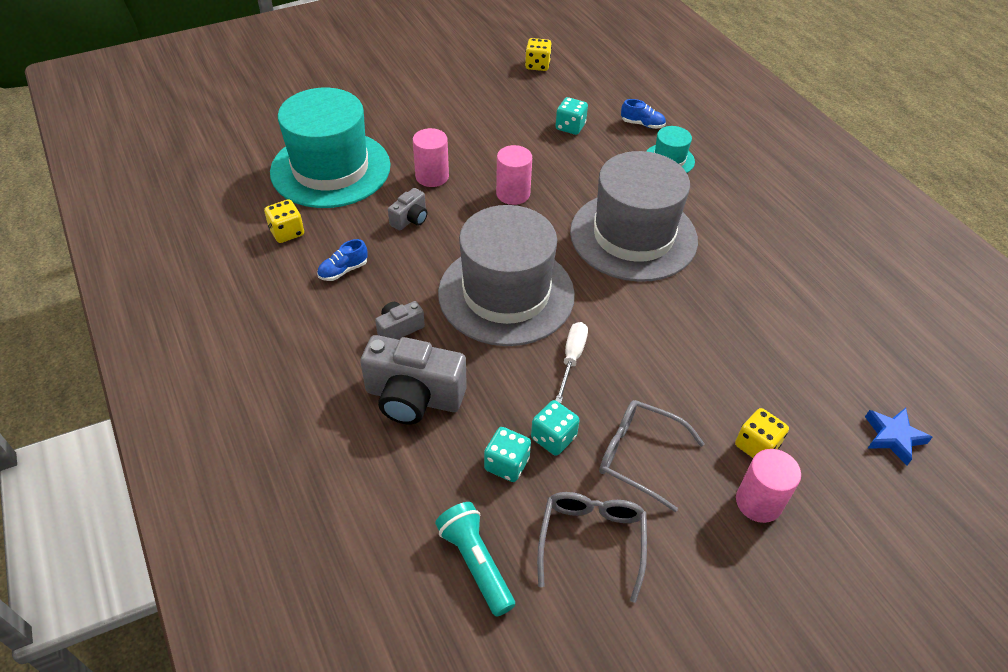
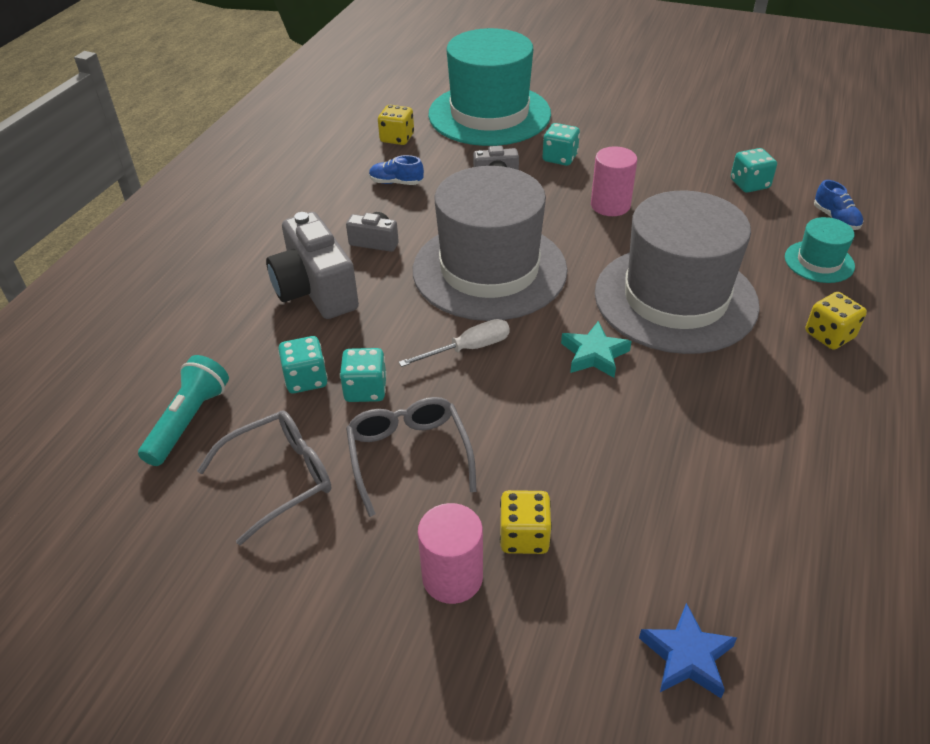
camera: 50 degrees right, 5 degrees down
(432, 176) = (560, 158): pink cylinder -> turquoise dice
(537, 65) = (793, 123): yellow dice -> yellow dice (829, 335)
(642, 306) = (594, 354): none -> turquoise star

